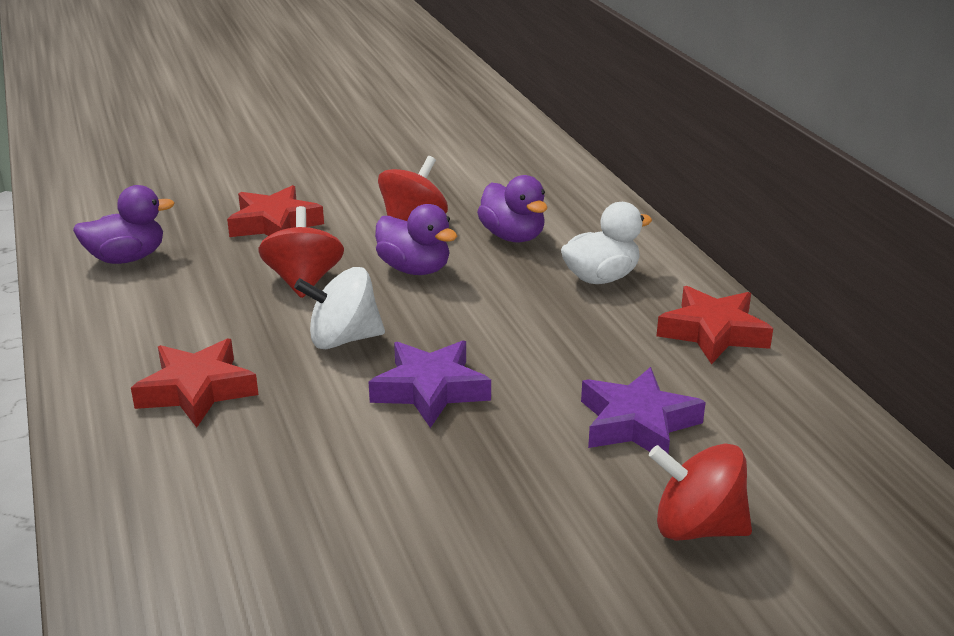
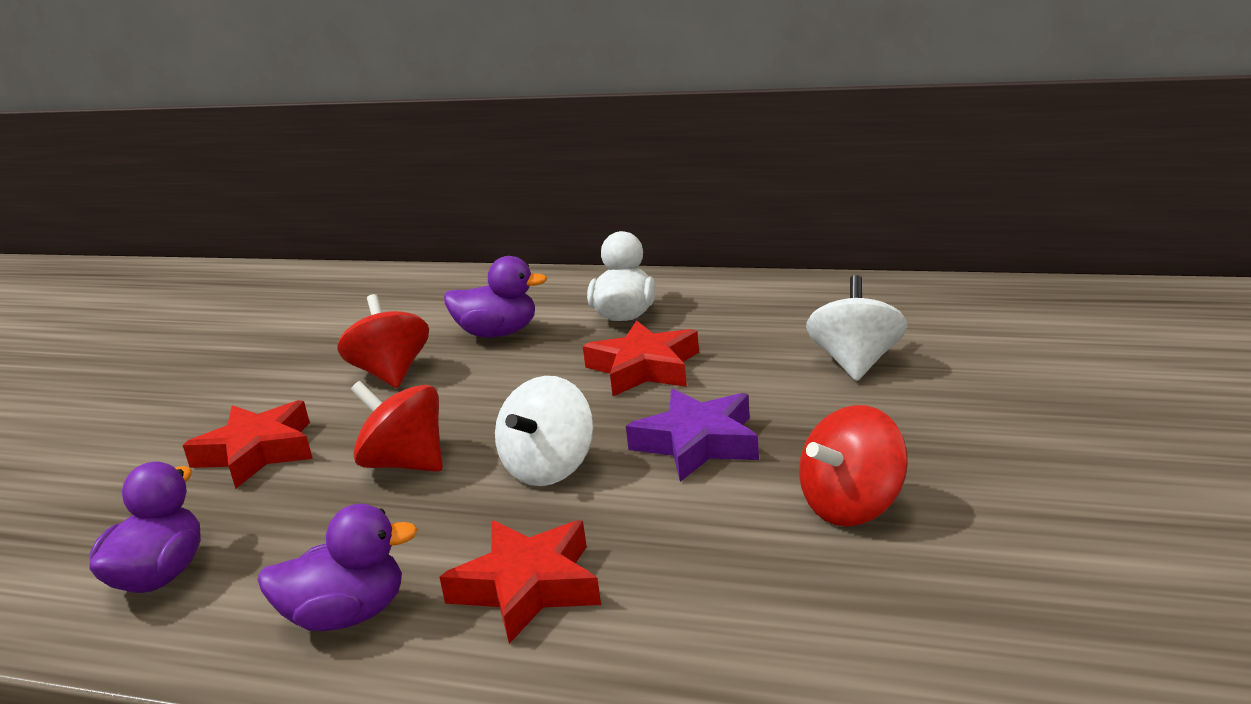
camera: 50 degrees left, 5 degrees down
(415, 269) = (479, 395): purple duck -> purple duck (347, 615)
(637, 423) = (856, 363): purple star -> white spinning top
(697, 527) = (1015, 380): red spinning top -> red spinning top (853, 506)
(713, 332) = (766, 296): red star -> red star (644, 368)

